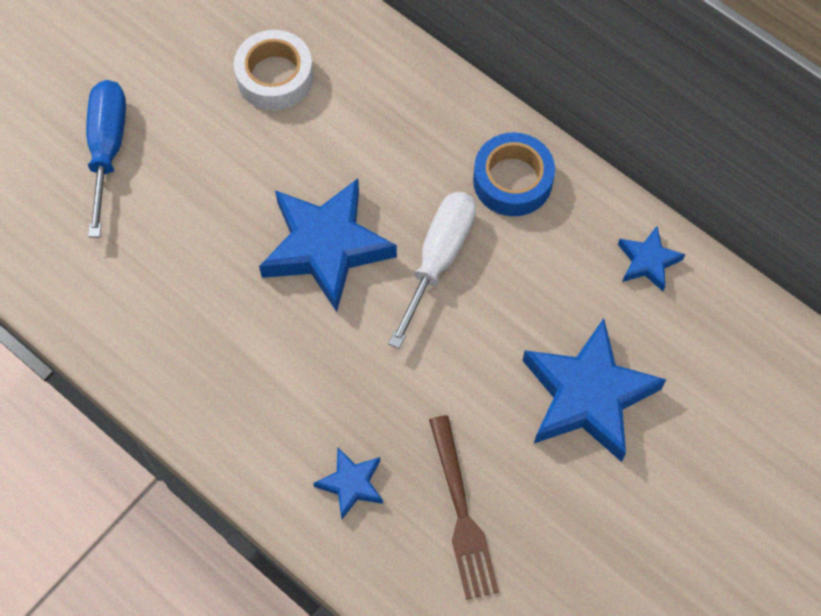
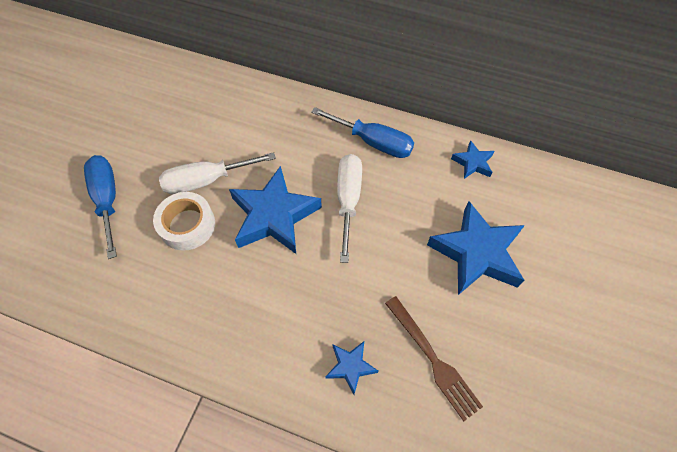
camera: 20 degrees left, 5 degrees down
(250, 163) = (206, 180): none -> white screwdriver
(275, 77) = (205, 127): white tape -> white tape (187, 225)
(512, 180) = (373, 142): blue tape -> blue screwdriver

